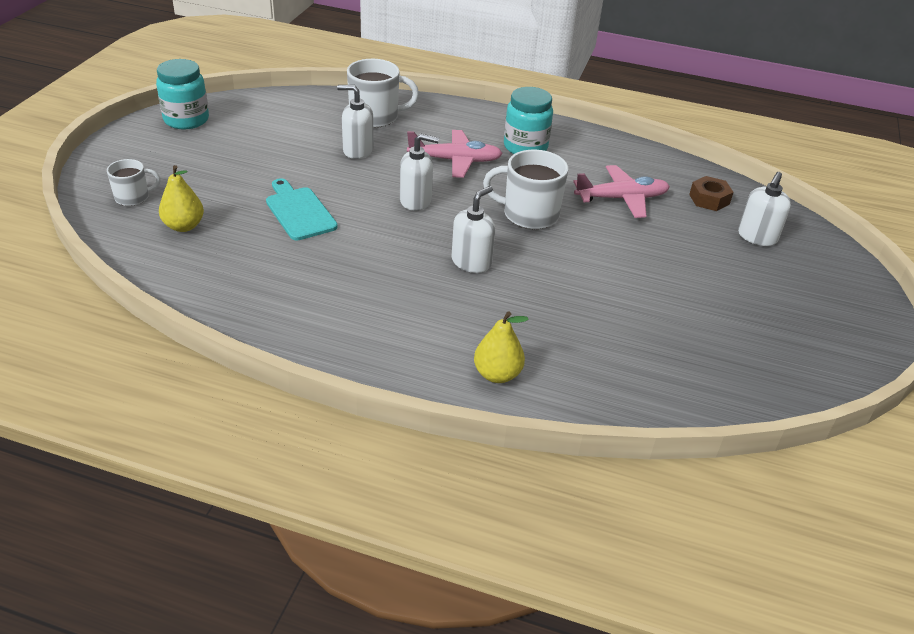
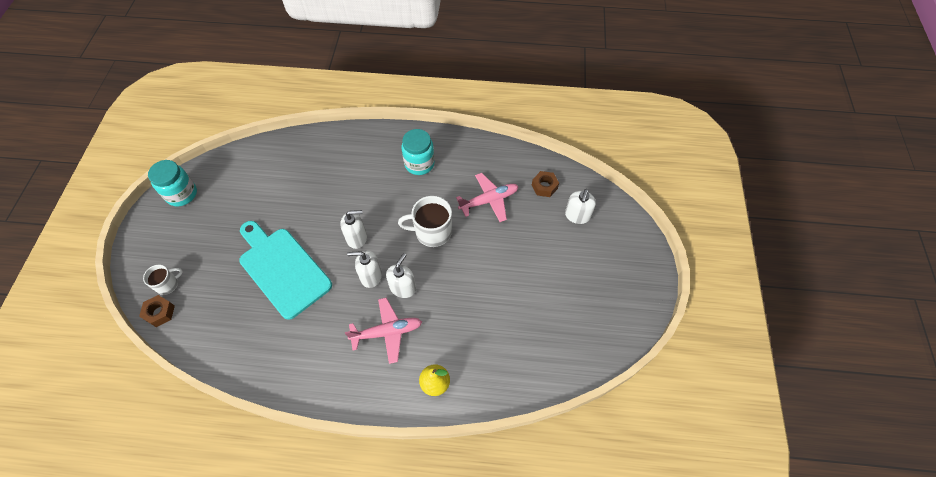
camera: 10 degrees left, 20 degrees up
(110, 222) = (159, 313): none -> brown nut
(184, 226) = (210, 303): yellow pear -> none
(299, 211) = (282, 269): turquoise cutting board -> turquoise cutting board, size x1.74
(357, 150) = (308, 196): white soap dispenser -> white soap dispenser (370, 276)
(375, 117) = (312, 157): white mug -> none
(455, 161) = (375, 190): pink plane -> pink plane (387, 332)

